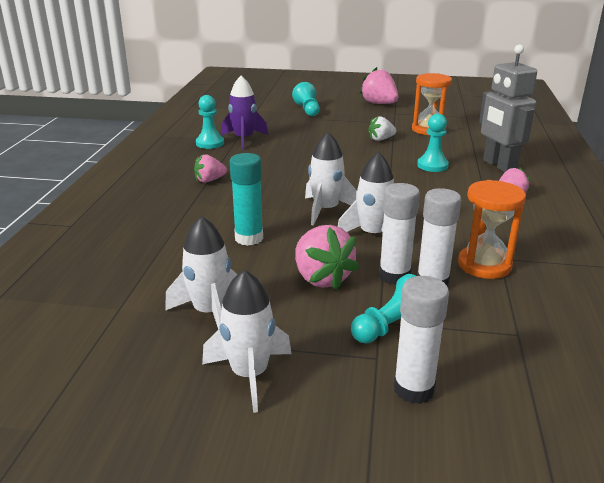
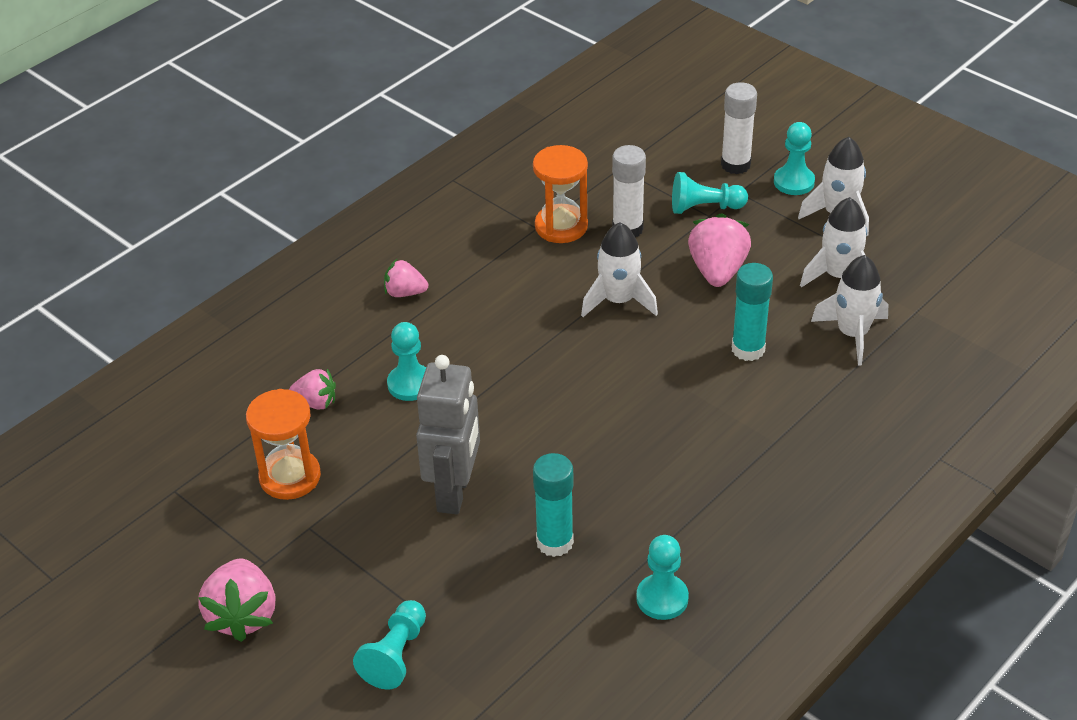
camera: 145 degrees left, 15 degrees up
(209, 180) = (726, 483): pink strawberry -> pink strawberry (316, 402)
(244, 139) = (598, 586): purple rocket -> none
(280, 144) = (554, 542): none -> turquoise glue stick
(326, 210) = (630, 358): white rocket -> white rocket (852, 334)
(329, 395) = (794, 182): none -> turquoise pawn
(381, 139) = (394, 482): white strawberry -> none
(394, 276) = (651, 248): white glue stick -> none
(499, 165) = (332, 347): grey robot -> grey robot (454, 492)

